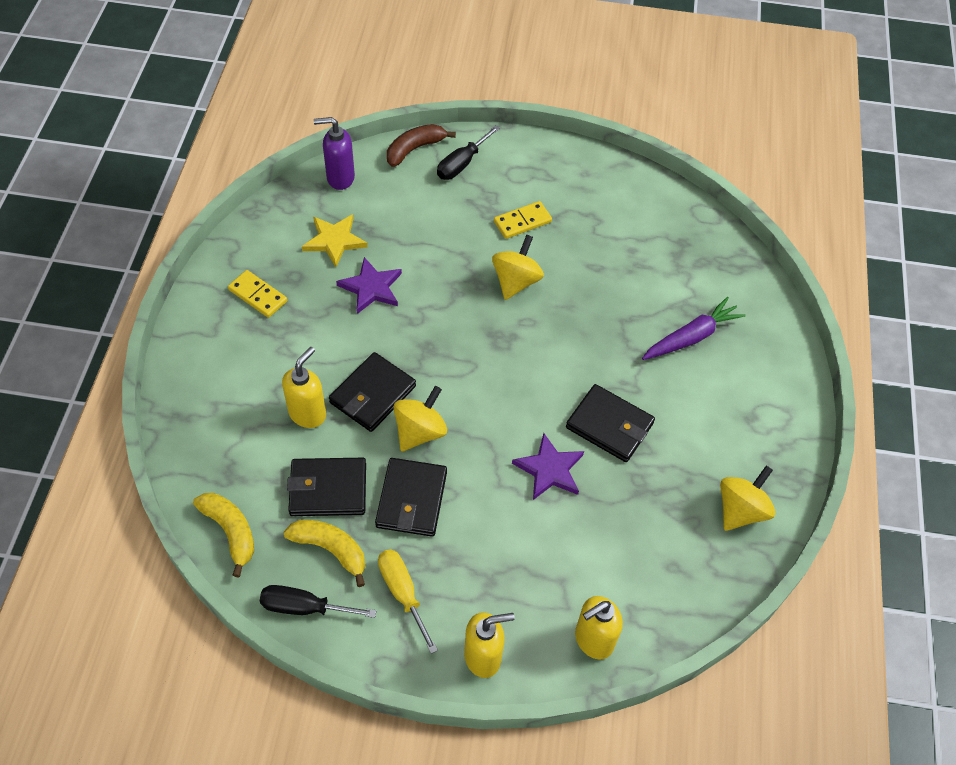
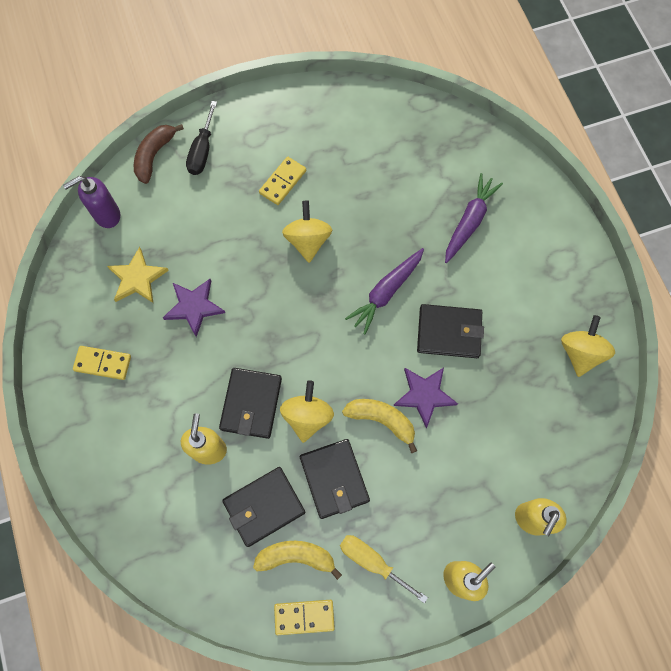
camera: 25 degrees left, 15 degrees up
(230, 531) = (208, 586): yellow banana -> yellow banana (381, 420)
(304, 607) = (304, 617): black screwdriver -> yellow domino
(566, 360) = (386, 292): none -> purple carrot

